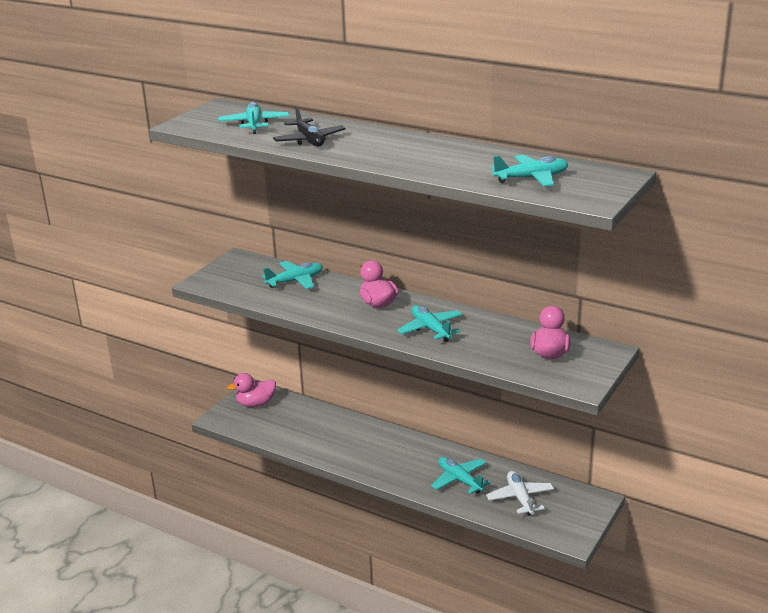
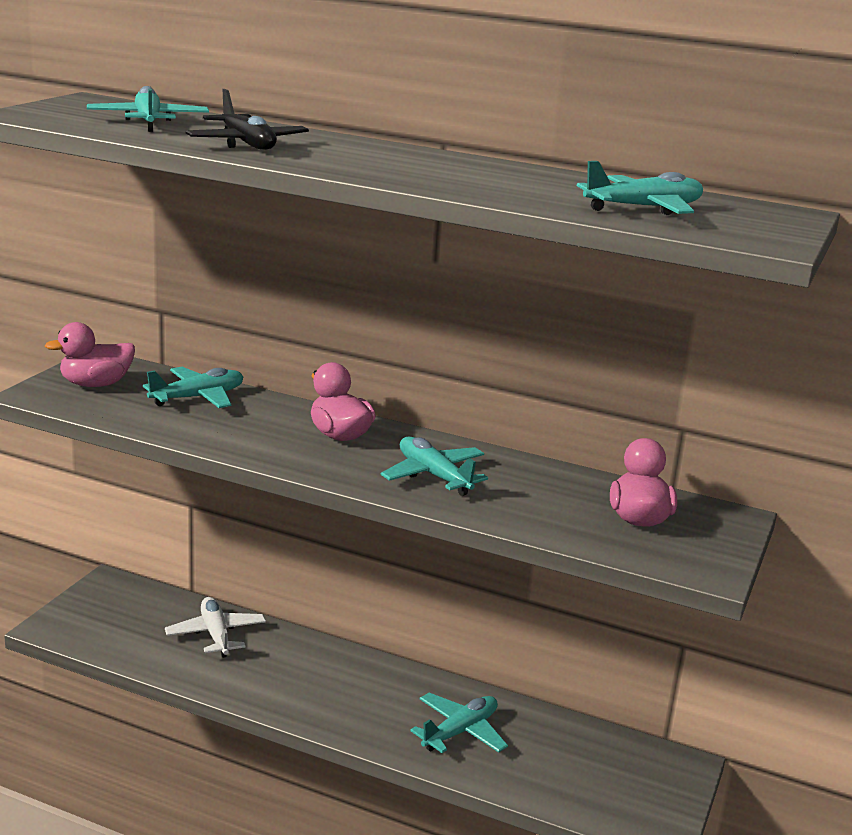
camera: 10 degrees left, 5 degrees down
(255, 403) = (114, 604): pink duck -> pink duck (96, 384)
(460, 480) = (460, 732): turquoise plane -> turquoise plane turned 90 degrees clockwise
(520, 498) = (562, 762): white plane -> white plane (216, 635)

